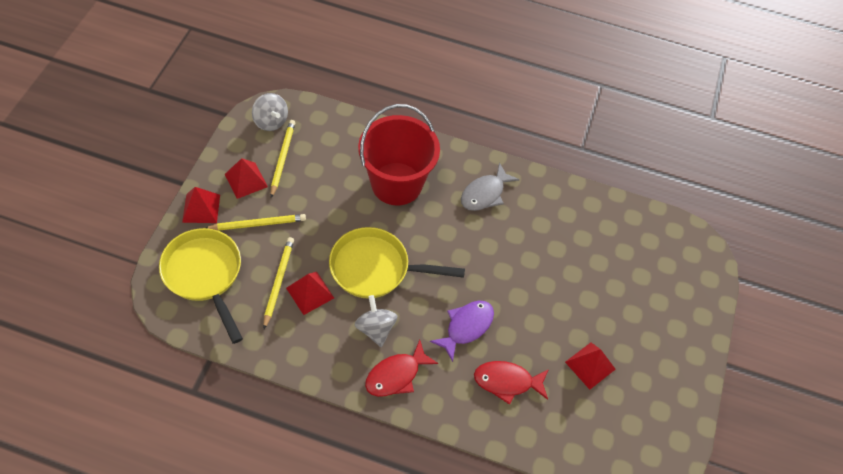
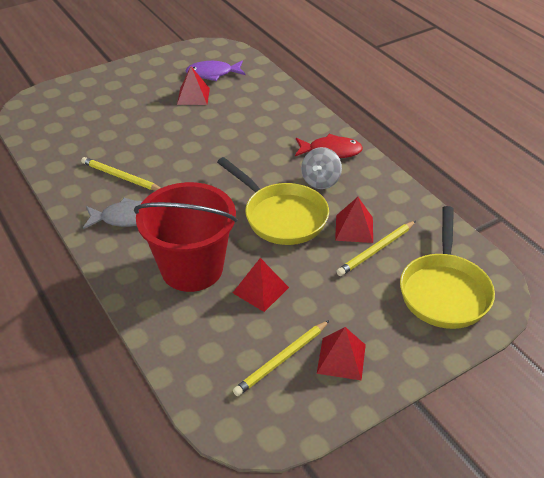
camera: 135 degrees left, 15 degrees down
(201, 208) = (411, 356): red pyramid -> red pyramid (260, 290)
(258, 224) = (360, 307): yellow pencil -> yellow pencil (121, 177)
(271, 121) = (258, 414): grey spinning top -> none
(466, 327) = (251, 150): purple fish -> purple fish (212, 74)
(507, 381) = (257, 114): red fish -> none

